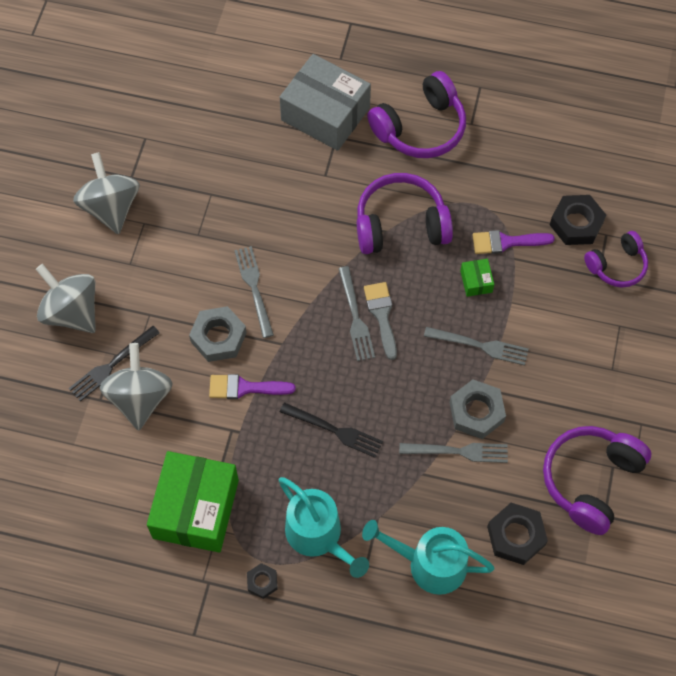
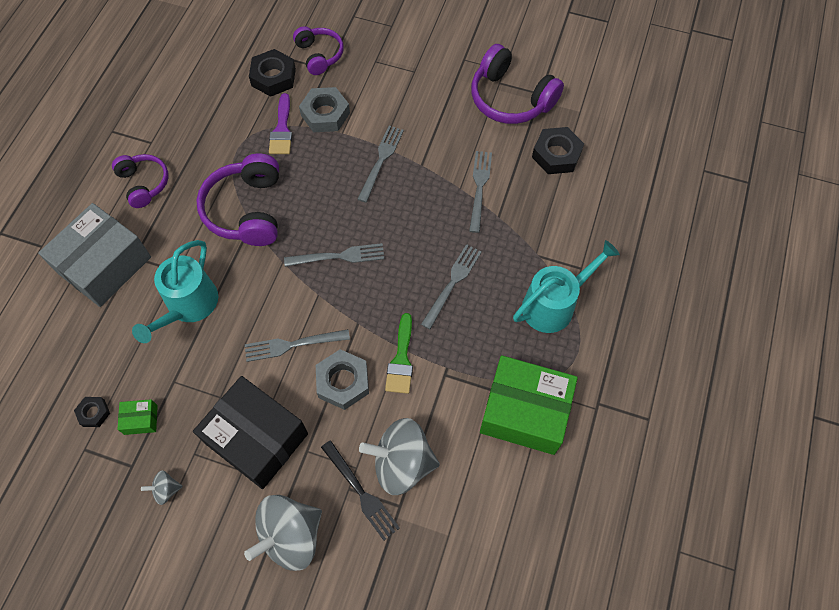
camera: 85 degrees left, 0 degrees up
(111, 207) = (166, 490): grey spinning top -> grey spinning top, size x0.44
(159, 271) = (257, 438): none -> black box
(245, 388) = (401, 360): purple brush -> green brush
(262, 582) = (597, 355): black nut -> black nut (94, 413)
(335, 430) = (452, 283): black fork -> grey fork
(382, 315) = (340, 234): grey brush -> none
(420, 128) = (144, 184): purple headphones -> purple headphones, size x0.61
(430, 564) = (580, 219): turquoise watering can -> turquoise watering can (189, 305)
(476, 281) = (317, 157): green box -> green box (141, 419)
(476, 412) = (443, 170): grey nut -> grey nut (325, 114)

